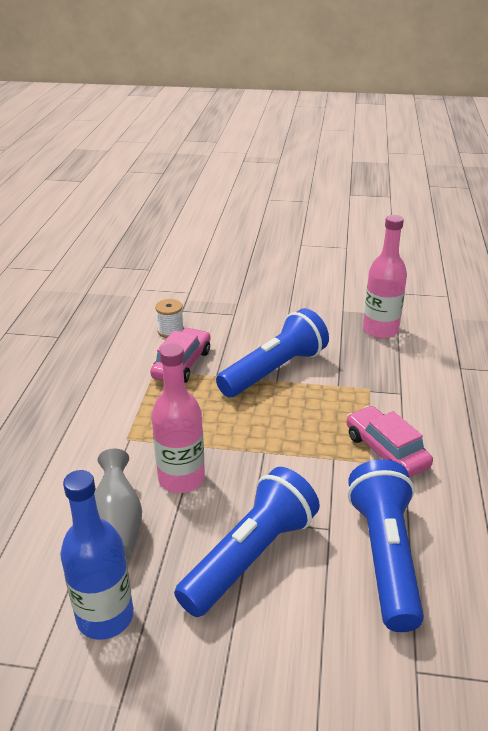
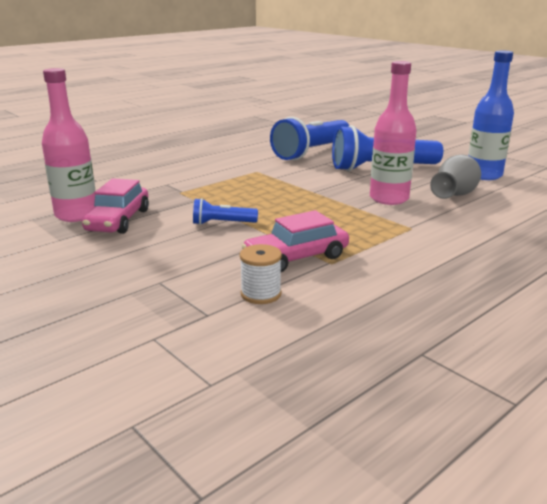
camera: 140 degrees left, 10 degrees down
(274, 370) = (222, 223): blue flashlight -> blue flashlight, size x0.47
(386, 451) = (237, 171): pink car -> pink car (118, 220)

